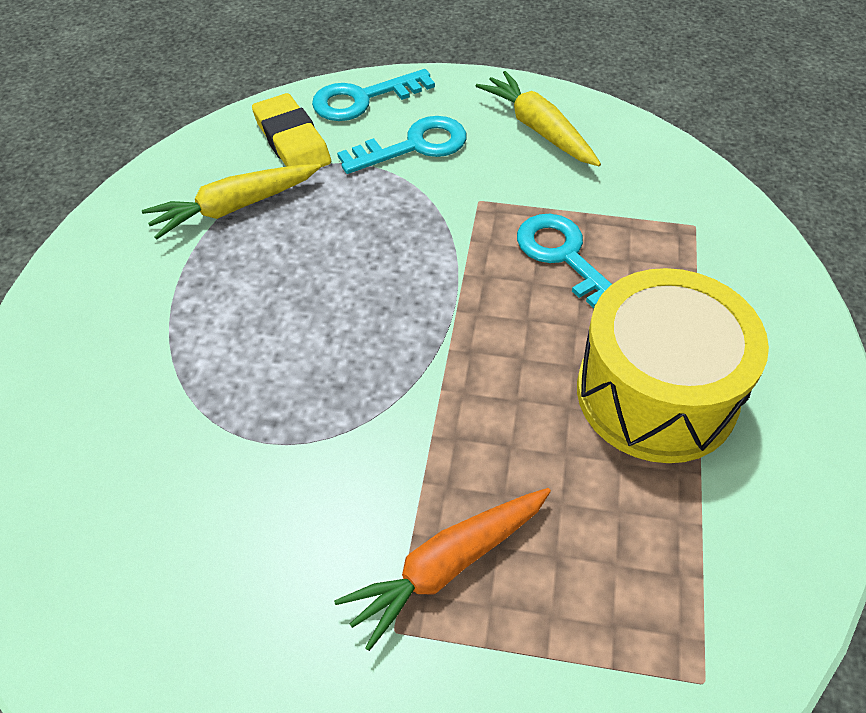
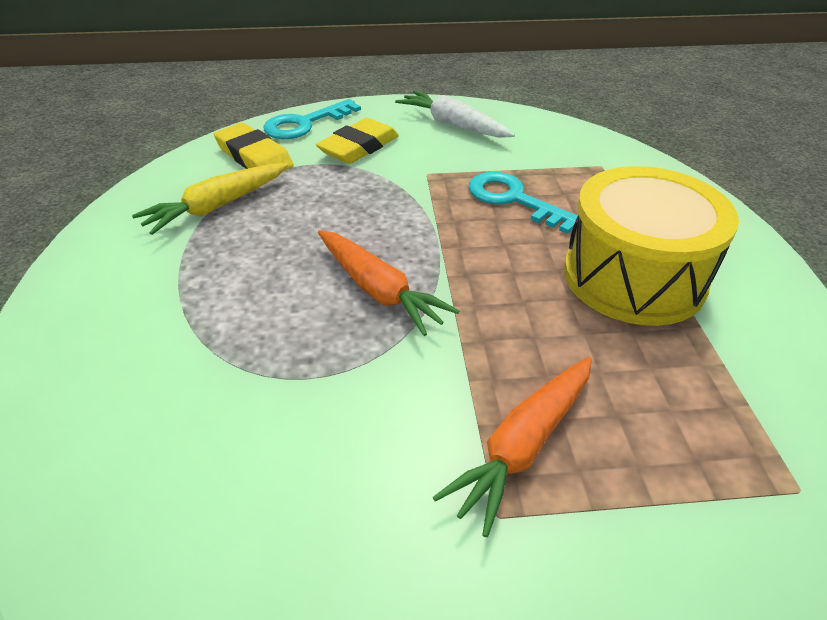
camera: 15 degrees left, 10 degrees down
(369, 353) = (378, 290): none -> orange carrot
(414, 146) = (359, 147): turquoise key -> yellow eraser
(538, 129) = (453, 125): yellow carrot -> white carrot

